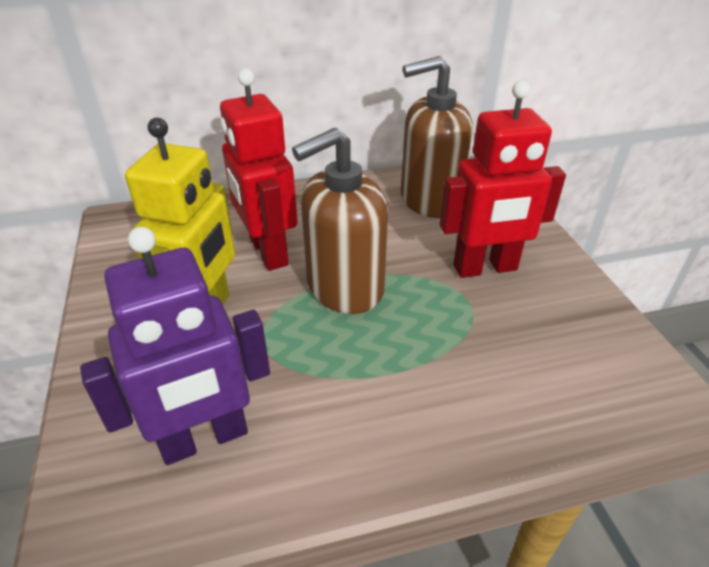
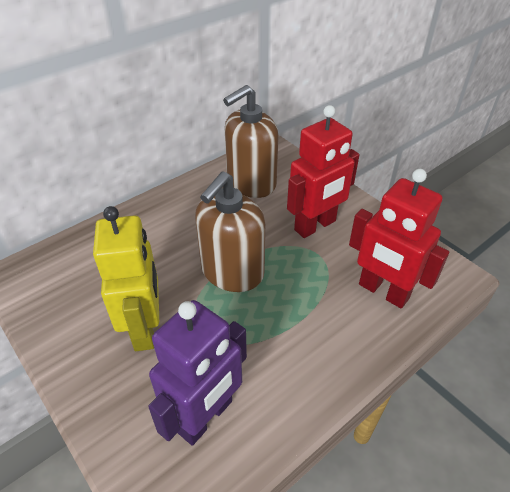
camera: 25 degrees left, 5 degrees up
(268, 252) = (159, 262): red robot -> red robot (383, 292)

